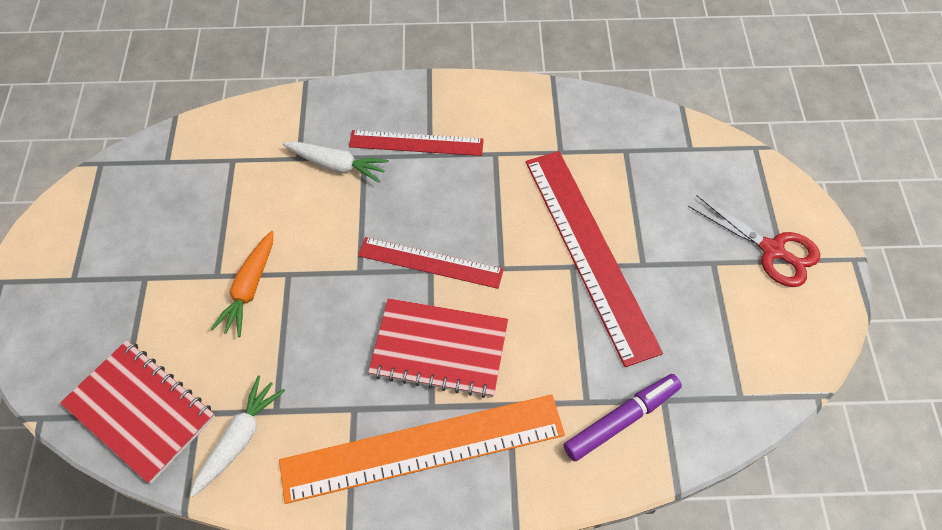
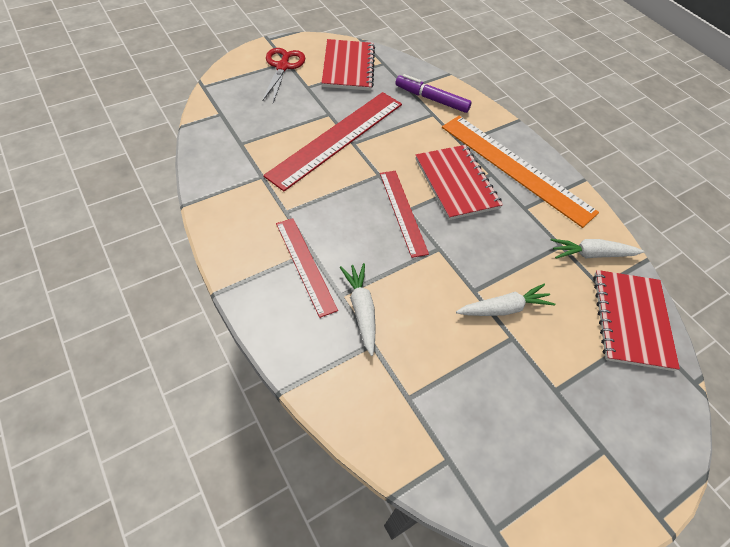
camera: 125 degrees left, 5 degrees down
(249, 288) = (503, 308): orange carrot -> white carrot
(745, 338) = (348, 67): none -> red notebook

